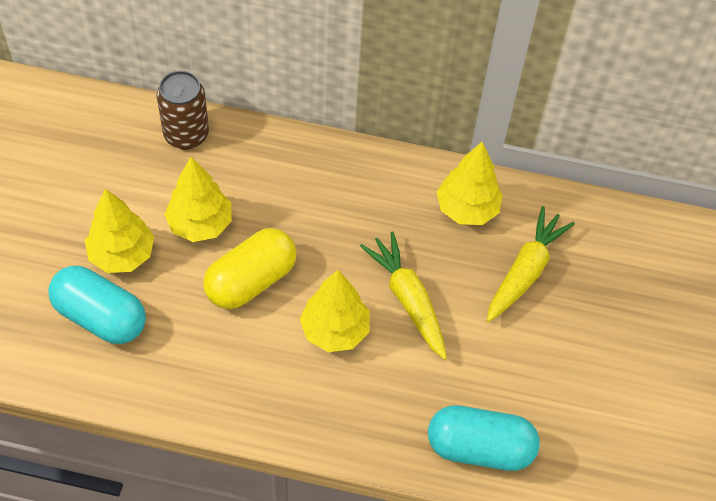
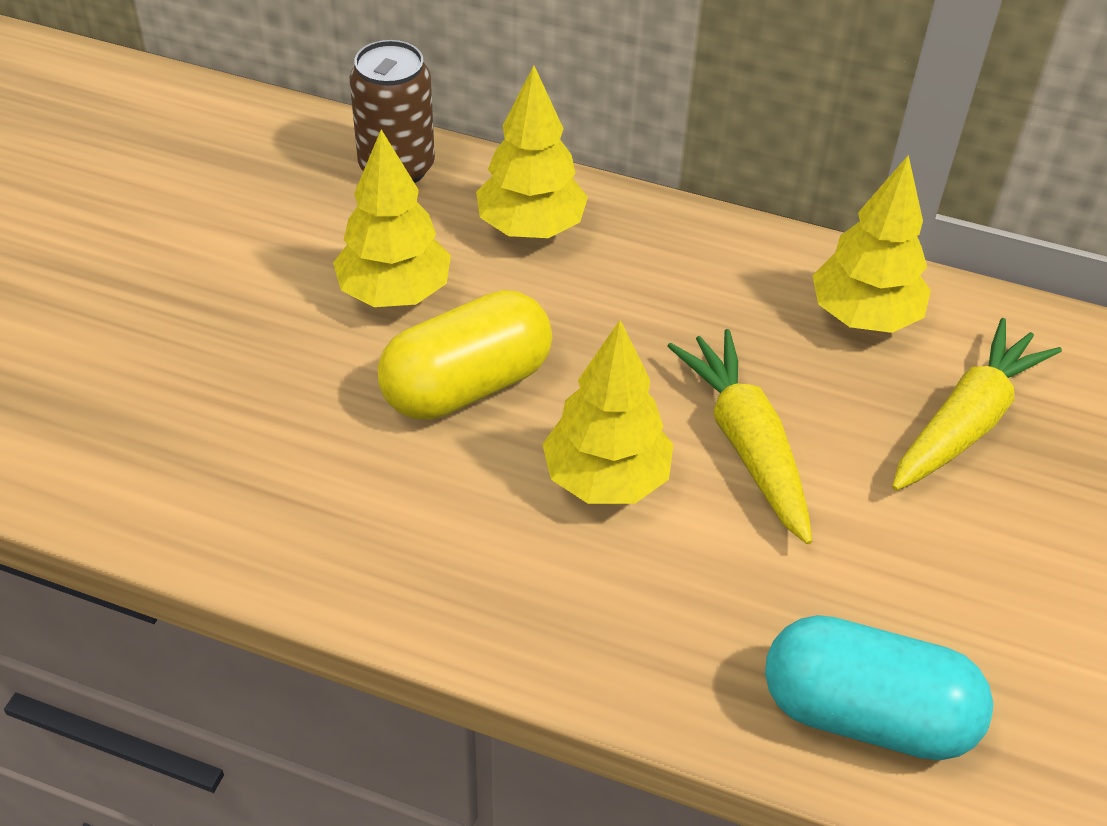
camera: 10 degrees right, 10 degrees down
(100, 316) = (191, 412): turquoise capsule -> none
(122, 254) = (252, 324): yellow tree -> yellow tree (531, 228)

